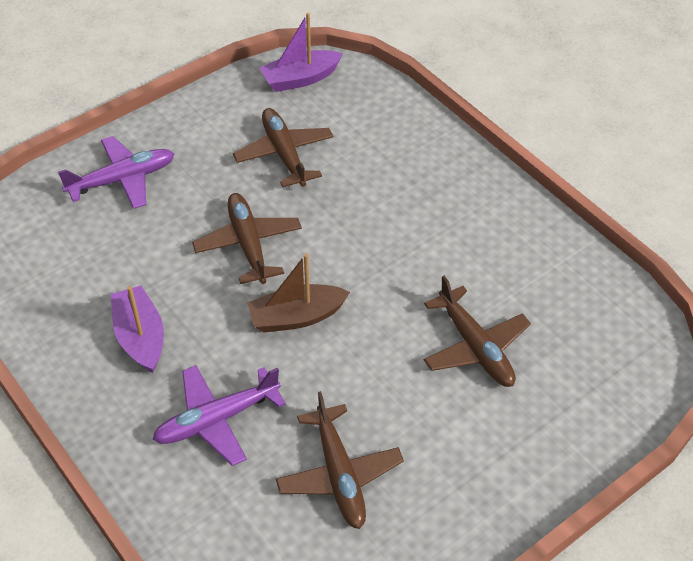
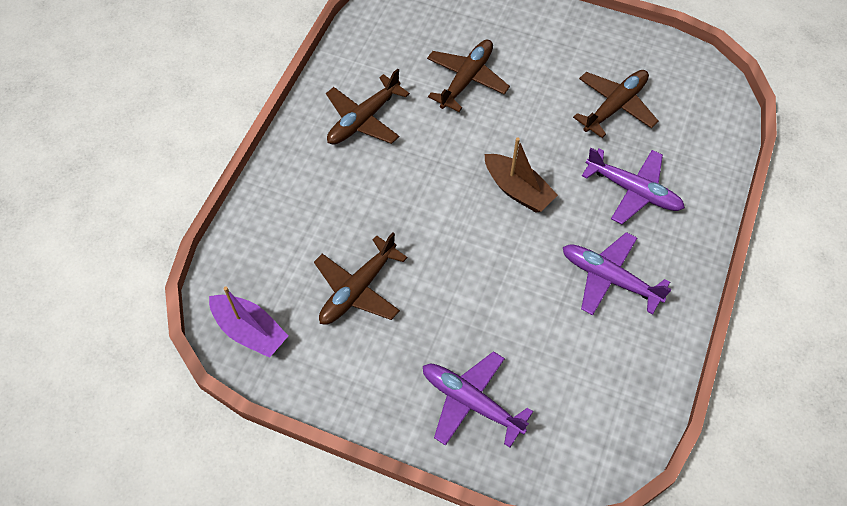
camera: 120 degrees left, 10 degrees up
(140, 337) = (610, 278): purple boat -> purple plane
(248, 244) = (474, 259): brown plane -> brown plane (364, 119)

